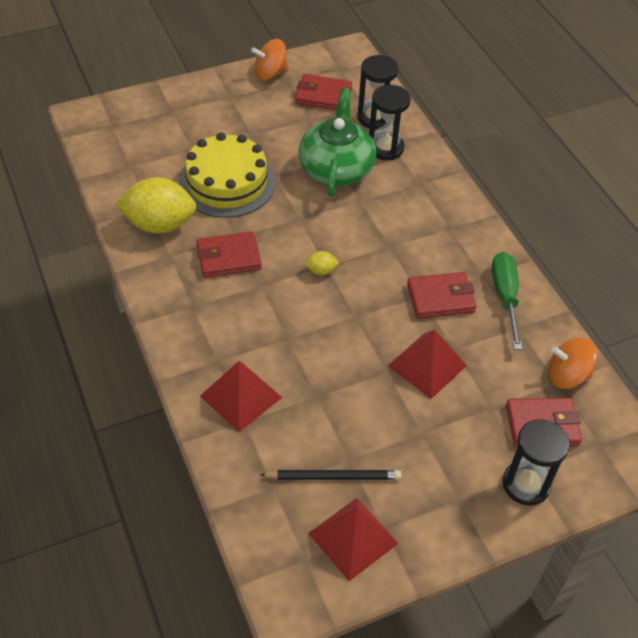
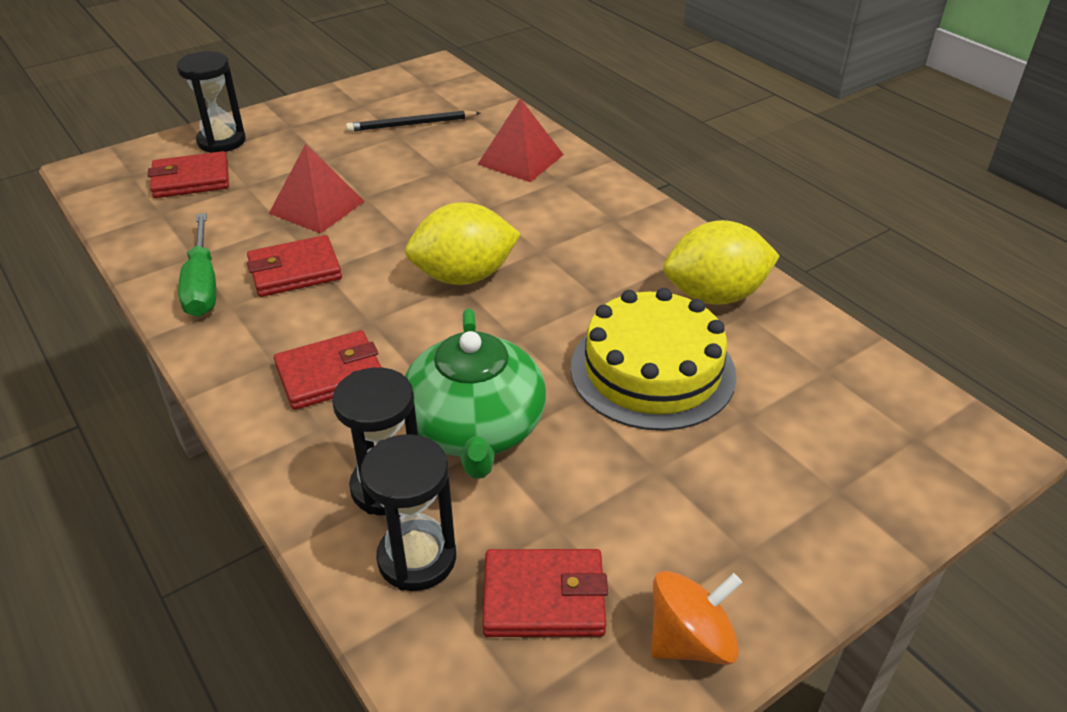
camera: 170 degrees right, 10 degrees down
(228, 257) = (596, 272): red wallet -> red wallet (330, 374)
(321, 271) = (464, 276): yellow lemon -> yellow lemon, size x2.36
(352, 538) = (388, 98): red pyramid -> none
(567, 376) = (145, 220): orange spinning top -> none

